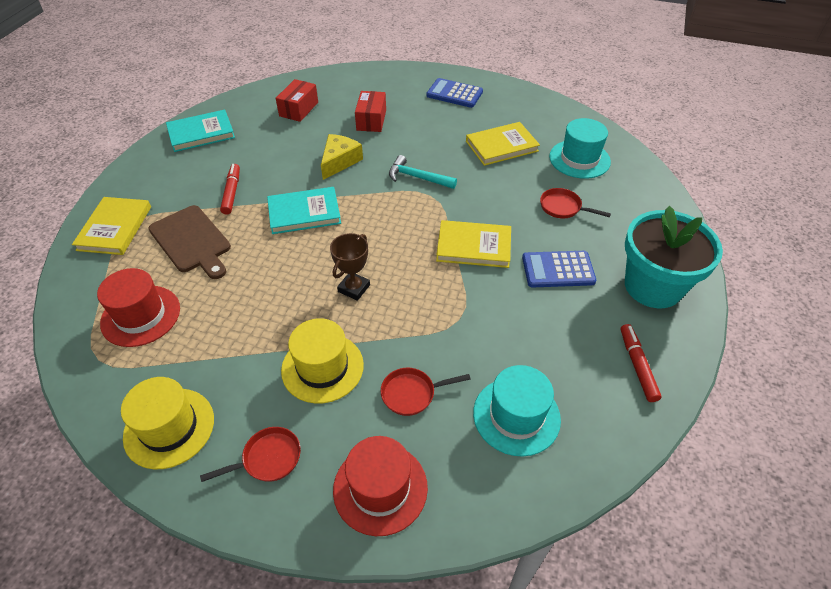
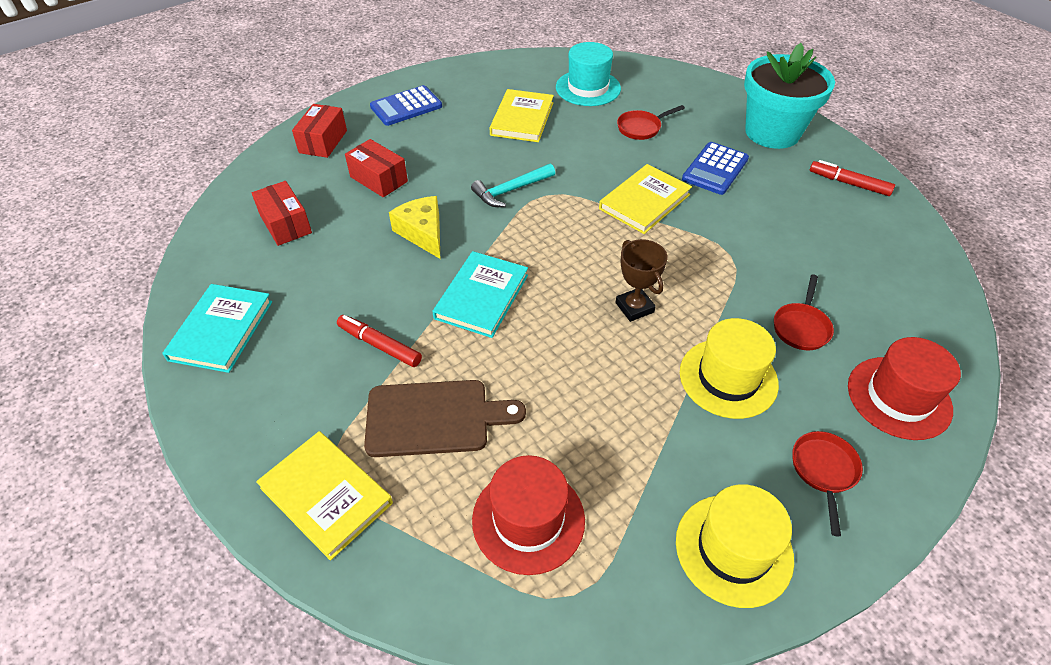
camera: 55 degrees left, 0 degrees up
(383, 83) = (323, 141): none -> red box
(516, 416) = (863, 273): turquoise hat -> none

